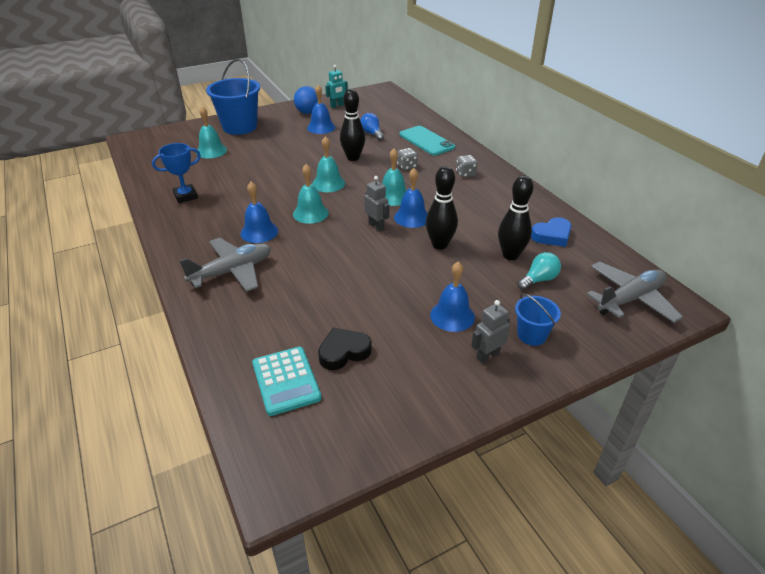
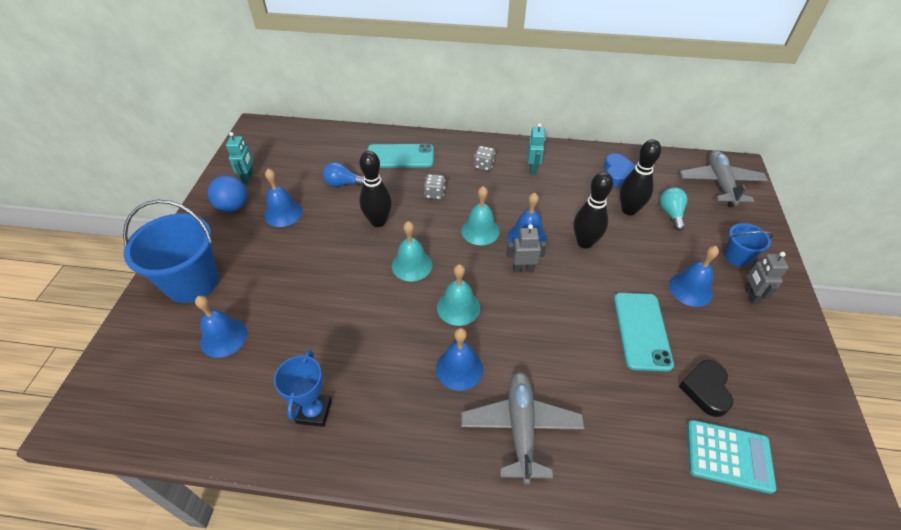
camera: 55 degrees left, 10 degrees up
(211, 151) = (223, 337): turquoise bell -> blue bell
(373, 301) = (641, 331): none -> turquoise phone
(494, 194) = (533, 168): none -> turquoise robot

